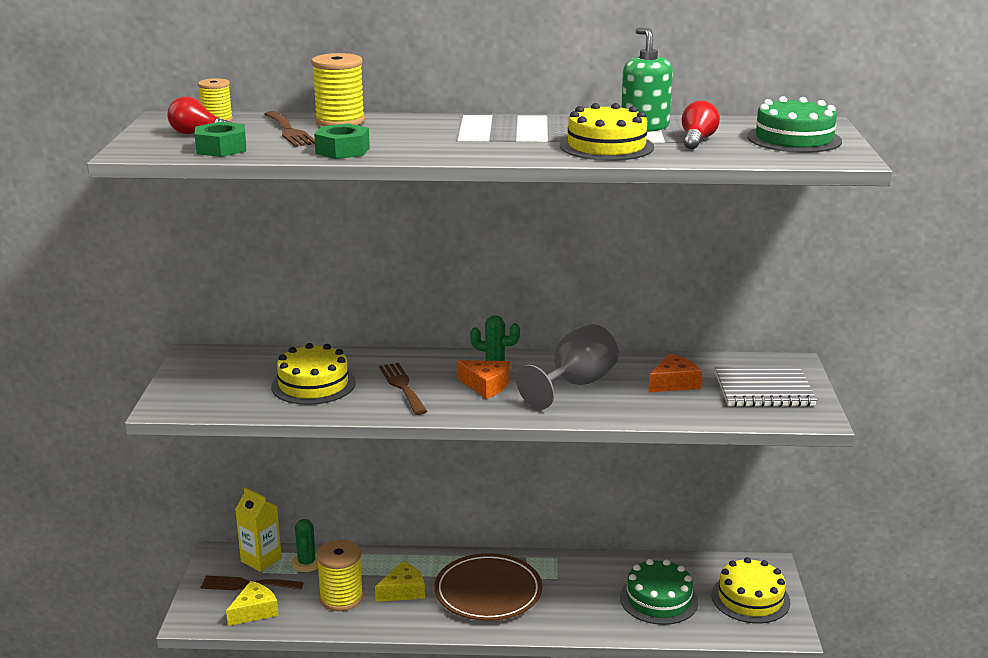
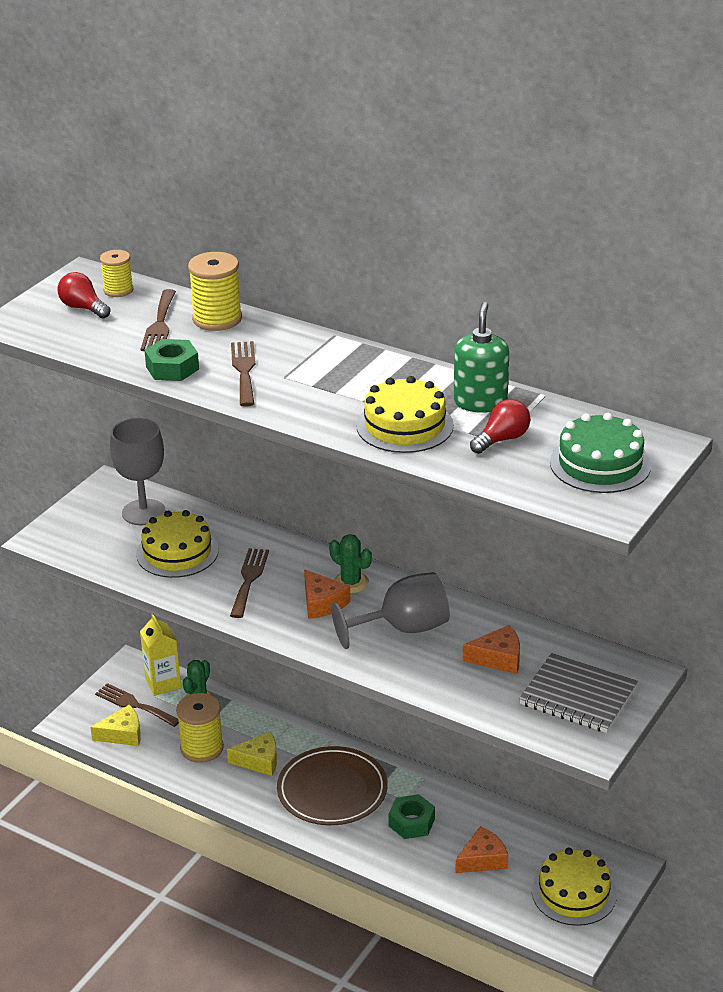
camera: 30 degrees right, 10 degrees up
(221, 148) = (80, 338): green nut -> green nut (411, 822)
(250, 365) = (143, 512): none -> grey goblet
(413, 142) = (244, 371): none -> brown fork
(658, 599) = (483, 859): green cake -> orange cheese

